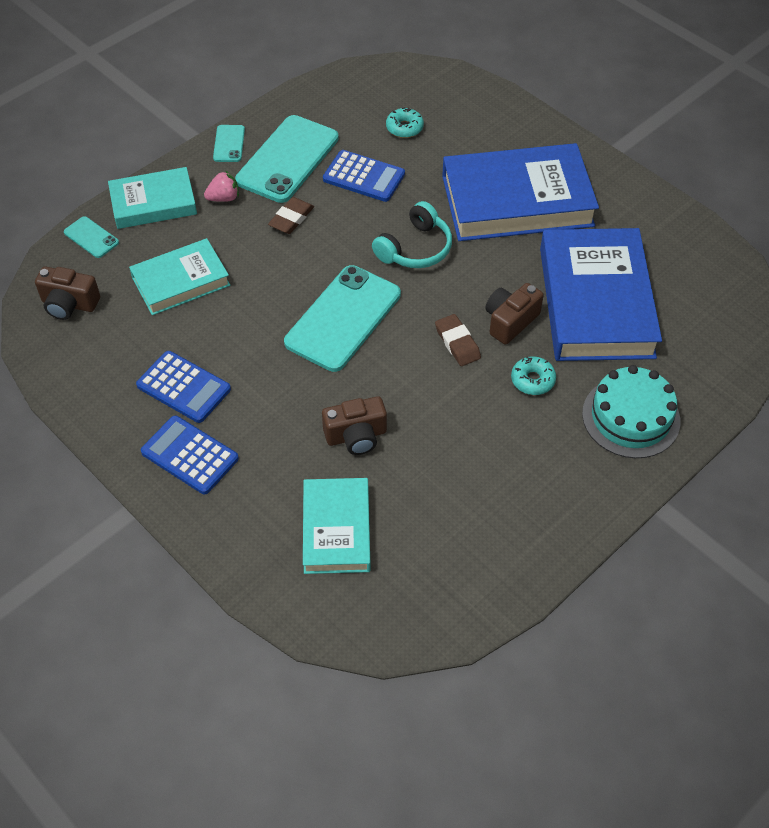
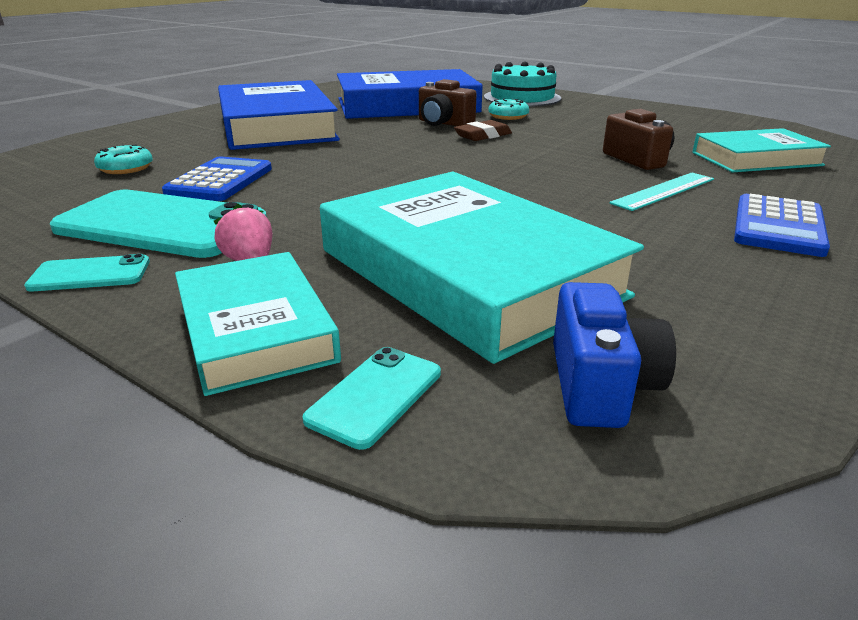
camera: 100 degrees left, 25 degrees down
(69, 304) = (600, 385): brown camera -> blue camera
(181, 281) = (467, 272): turquoise book -> turquoise book, size x1.73
(183, 387) = (677, 243): blue calculator -> none
(274, 420) = (663, 191): none -> turquoise ruler
(291, 218) = (304, 211): brown eraser -> none
(343, 318) = (480, 174): turquoise phone -> none
(415, 248) = (353, 154): turquoise headphones -> none

